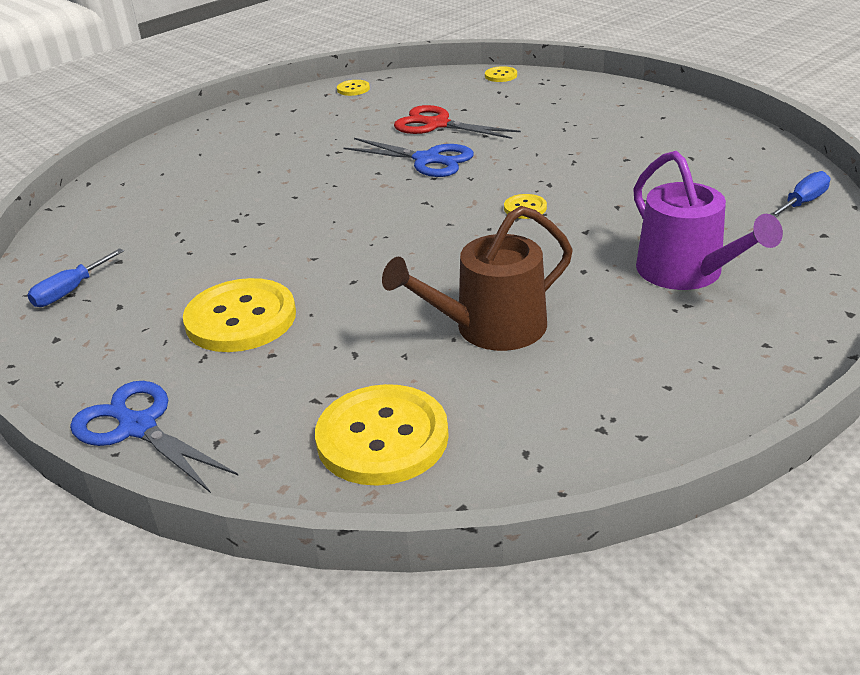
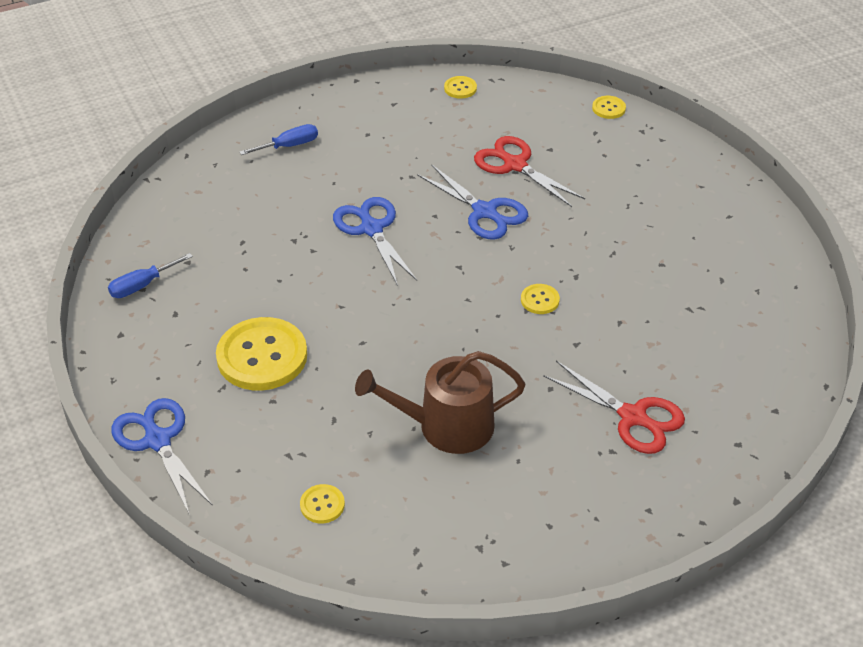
camera: 15 degrees right, 10 degrees up
(316, 194) = (371, 229): none -> blue scissors
(382, 438) = (322, 505): yellow button -> yellow button, size x0.45
(687, 272) = (633, 417): purple watering can -> red scissors
(802, 202) = (783, 367): blue screwdriver -> blue screwdriver (289, 146)

